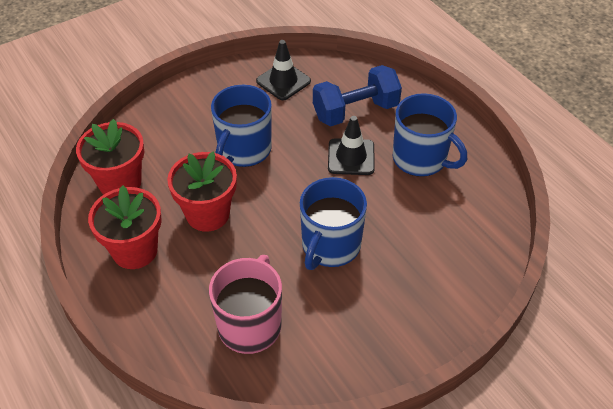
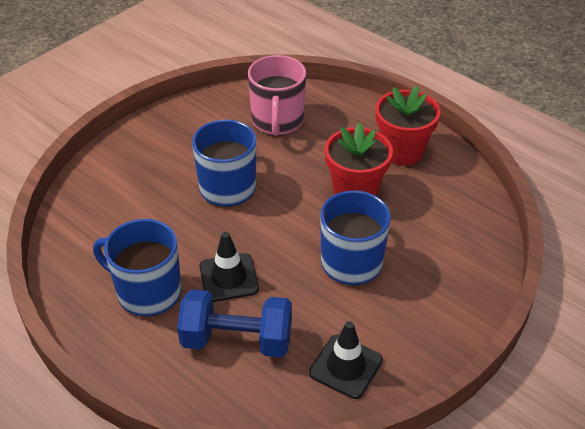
camera: 165 degrees right, 5 degrees down
(120, 183) = (458, 202): red flower pot -> none
(355, 111) = (237, 340): blue dumbbell -> blue dumbbell turned 45 degrees clockwise

